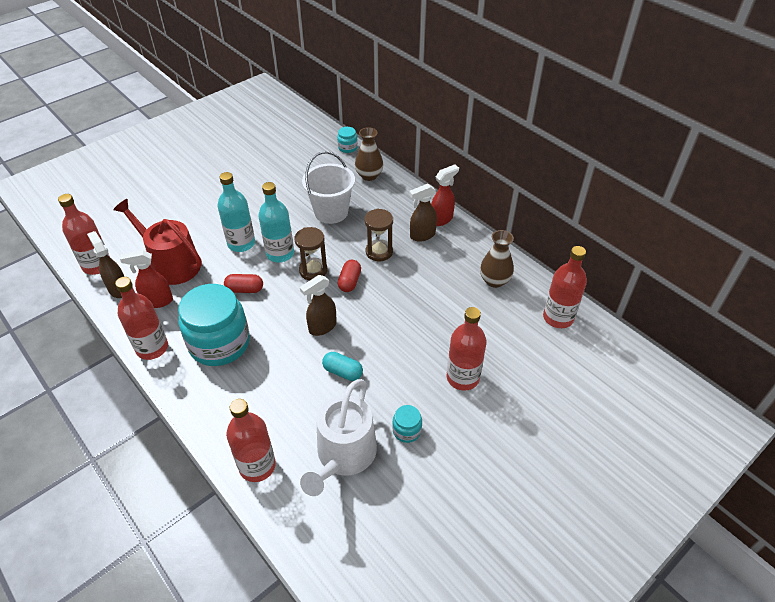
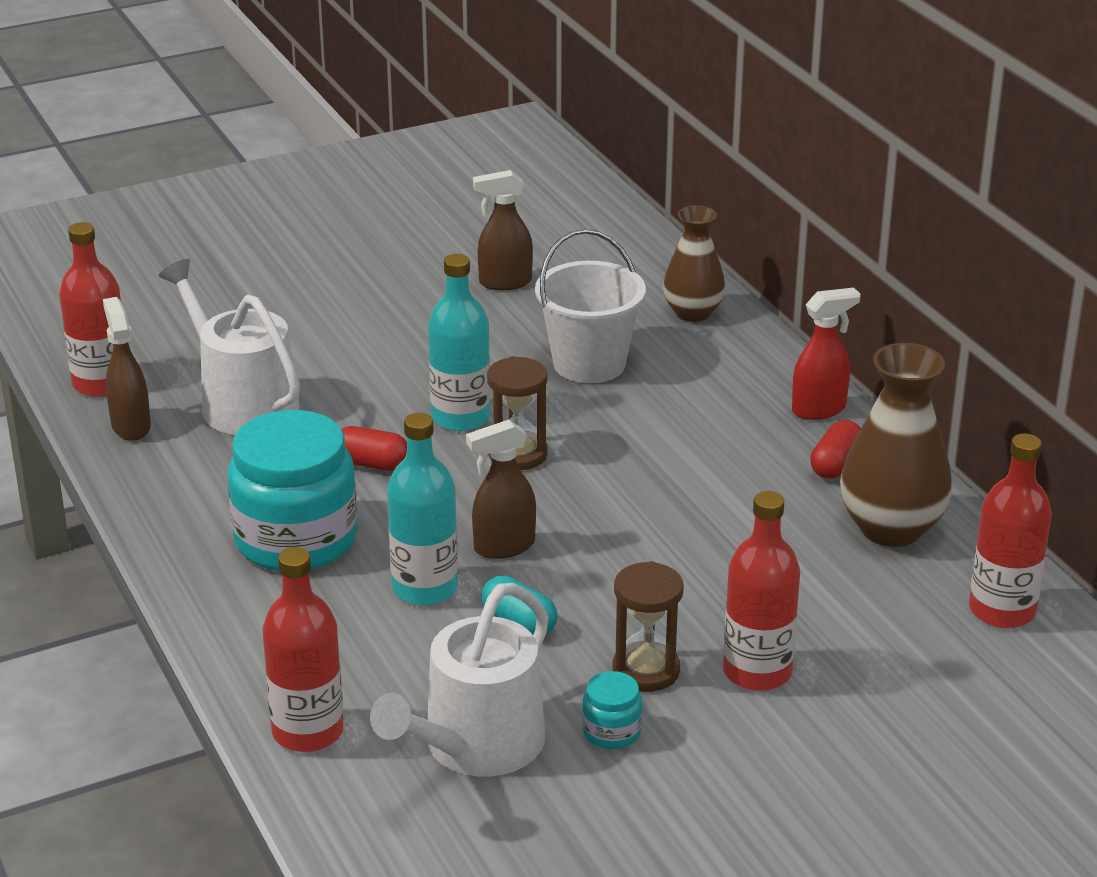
camera: 15 degrees right, 15 degrees down
(152, 348) = (168, 526): red bottle -> none
(157, 301) = (198, 456): red spray bottle -> none
(171, 264) = (242, 402): red watering can -> white watering can
(241, 243) = (389, 389): turquoise bottle -> turquoise bottle (425, 588)
(347, 147) = (665, 258): turquoise jar -> none
(349, 282) = (585, 484): red capsule -> red capsule (836, 465)
(379, 252) = (664, 444): brown hourglass -> brown hourglass (646, 670)
(422, 235) = (766, 430): brown spray bottle -> brown spray bottle (504, 282)
(494, 280) = (891, 528): brown vase -> brown vase, size x1.53

